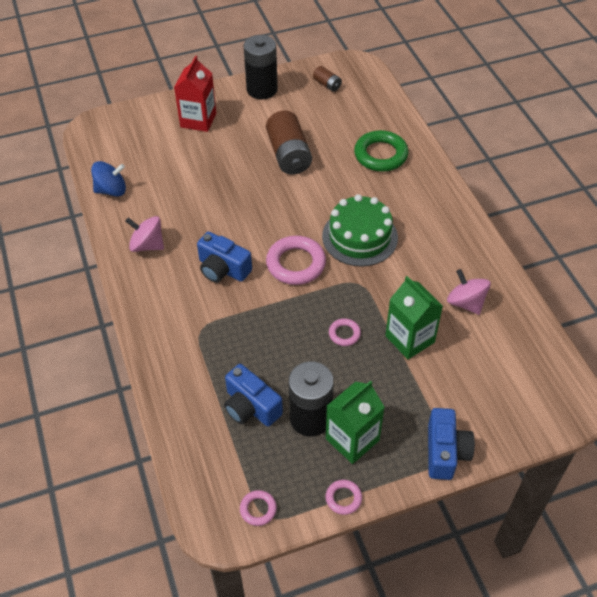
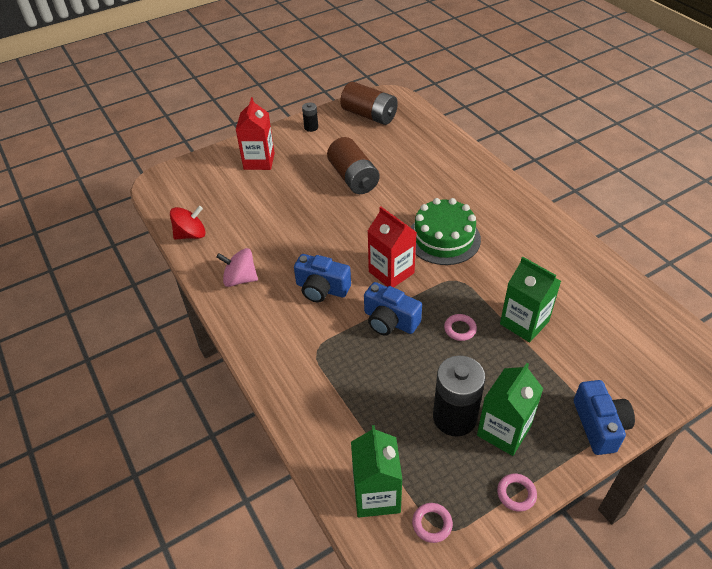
camera: 10 degrees left, 5 degrees down
(111, 190) = (191, 234): blue spinning top -> red spinning top
(216, 474) = (376, 495): none -> green carton
(251, 407) = (390, 417): blue camera -> blue camera (390, 321)
(262, 89) = (311, 127): black battery -> black battery, size x0.49
(296, 264) = (391, 272): pink ring -> red carton
(327, 84) = (369, 115): brown battery -> brown battery, size x2.05
(380, 155) = (438, 165): green ring -> none
(466, 303) = (563, 280): pink spinning top -> none

